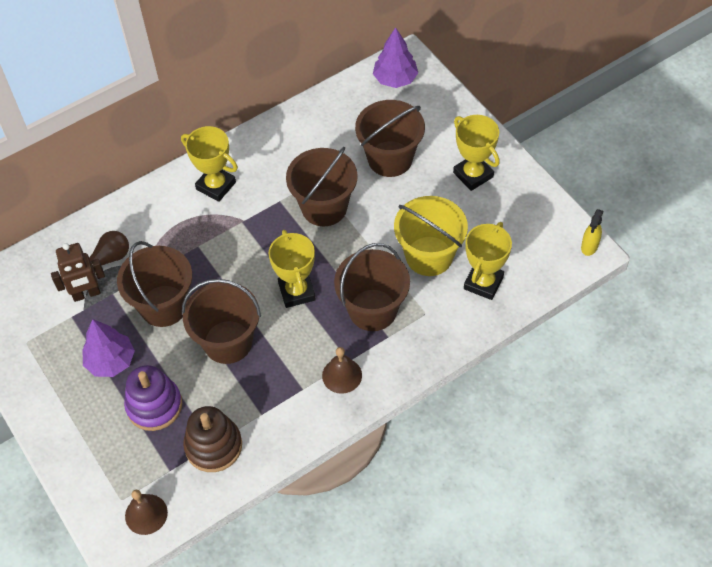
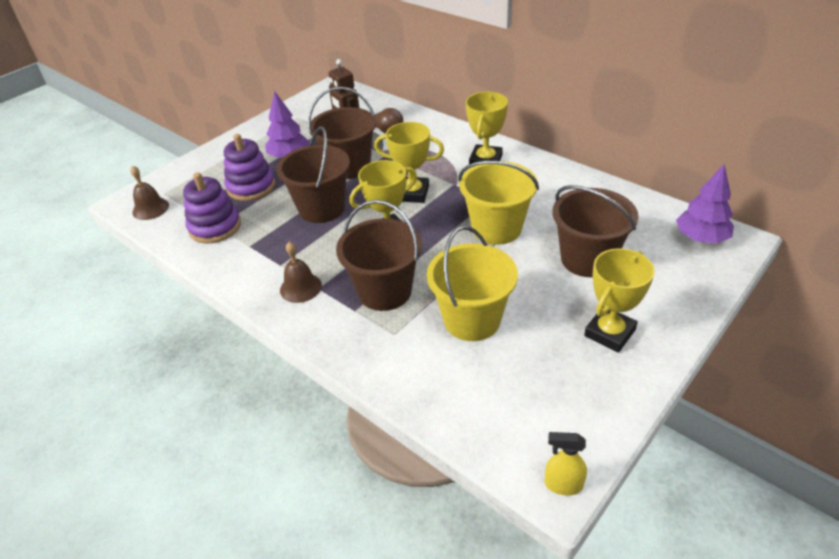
camera: 75 degrees right, 15 degrees down
(213, 446) = (215, 227): brown stacking toy -> purple stacking toy
(324, 207) = (496, 228): brown bucket -> yellow bucket
(483, 283) = (454, 377): yellow trophy -> yellow trophy (412, 193)

